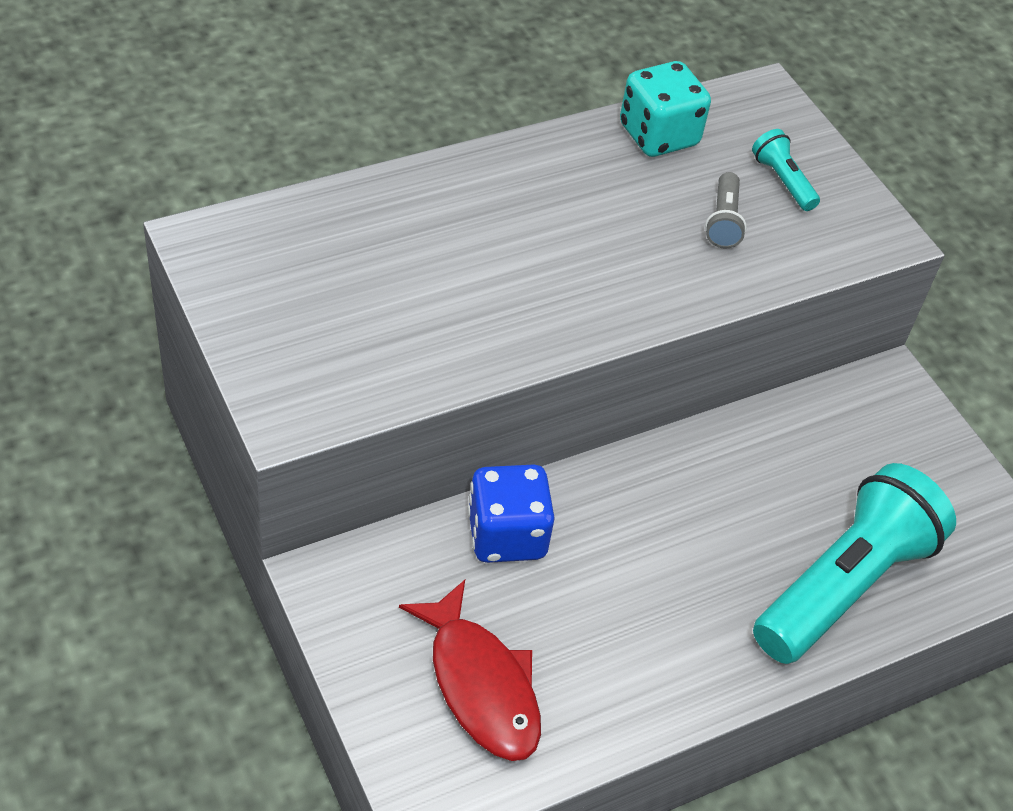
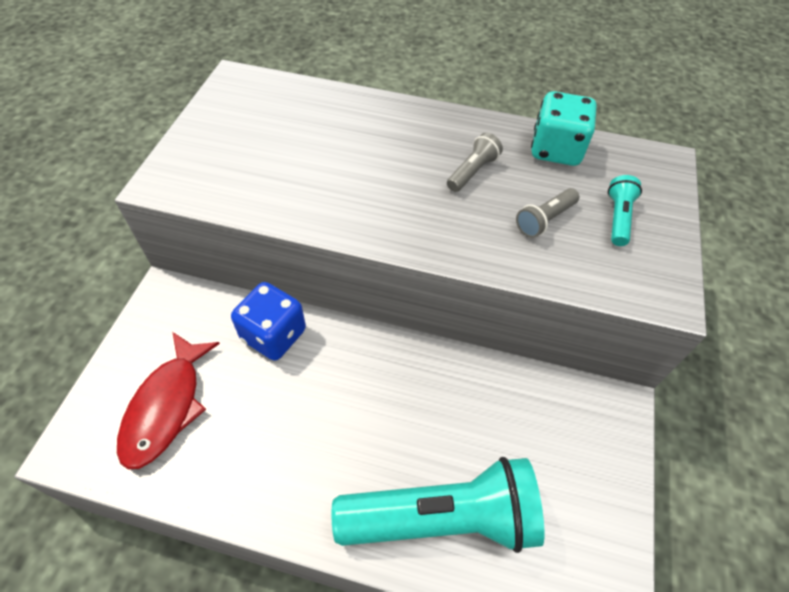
camera: 45 degrees right, 5 degrees up
(605, 207) = (472, 171): none -> grey flashlight

